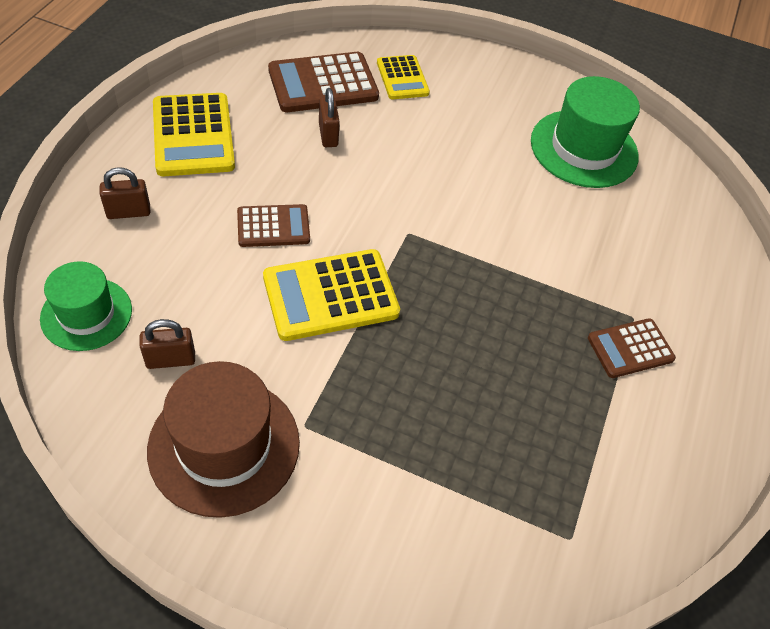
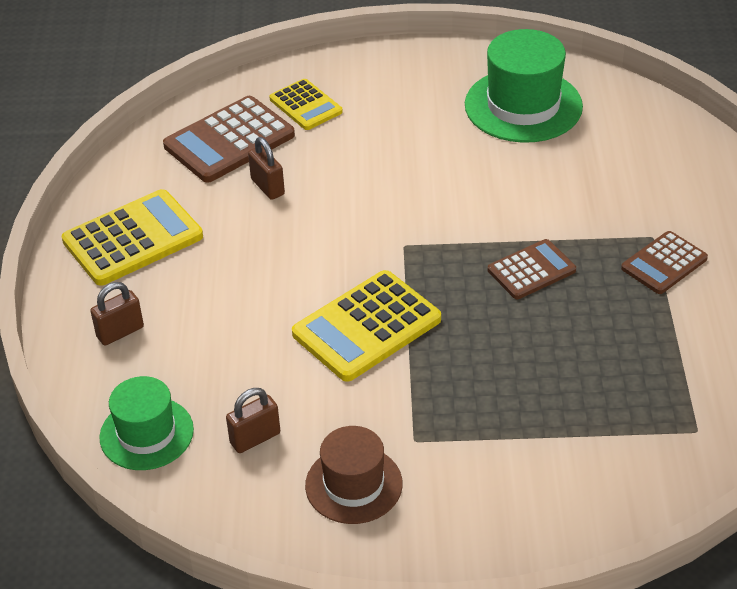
camera: 15 degrees left, 10 degrees down
(193, 135) = (133, 239): yellow calculator -> yellow calculator turned 90 degrees counterclockwise
(224, 446) = (353, 484): brown hat -> brown hat, size x0.64
(273, 226) = (271, 289): brown calculator -> brown calculator (531, 270)

